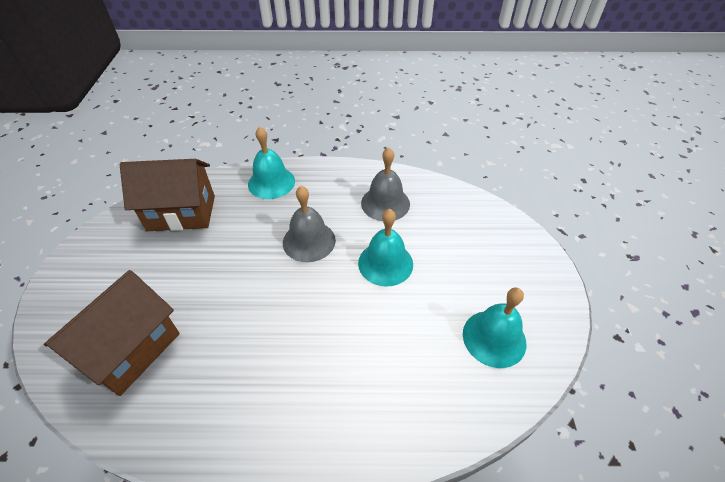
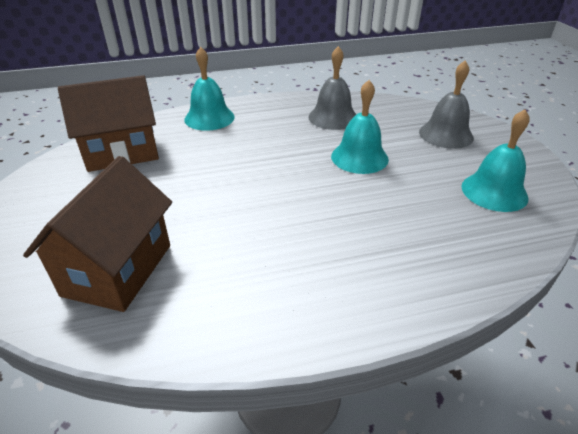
camera: 15 degrees left, 10 degrees down
(309, 241) = (273, 153): grey bell -> grey bell (446, 134)

